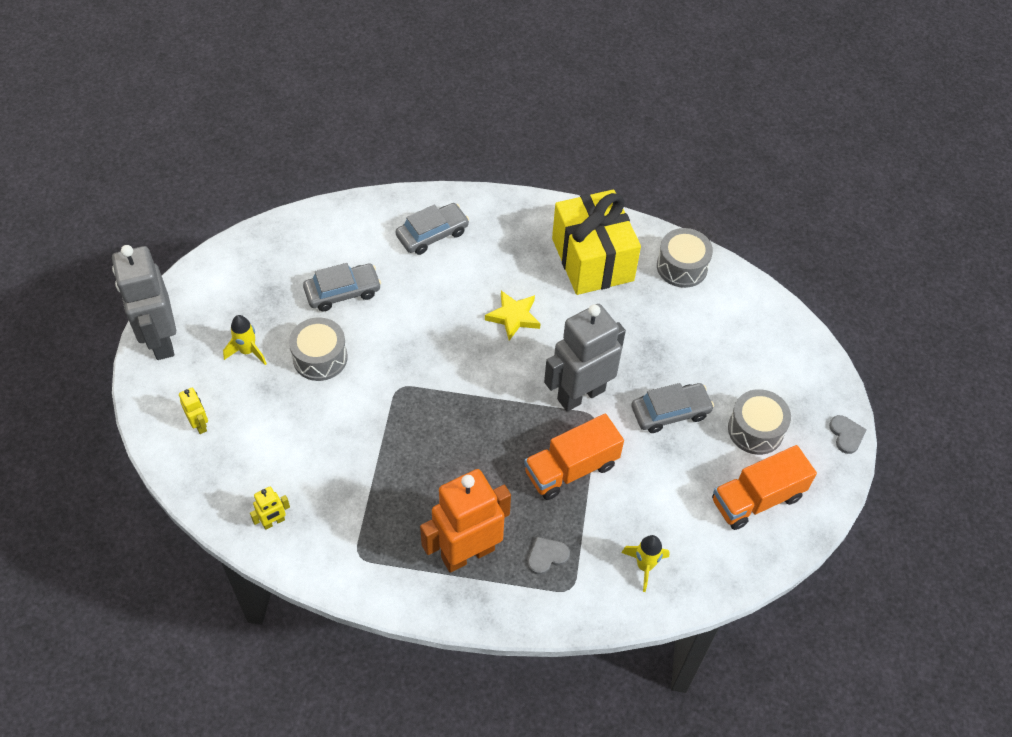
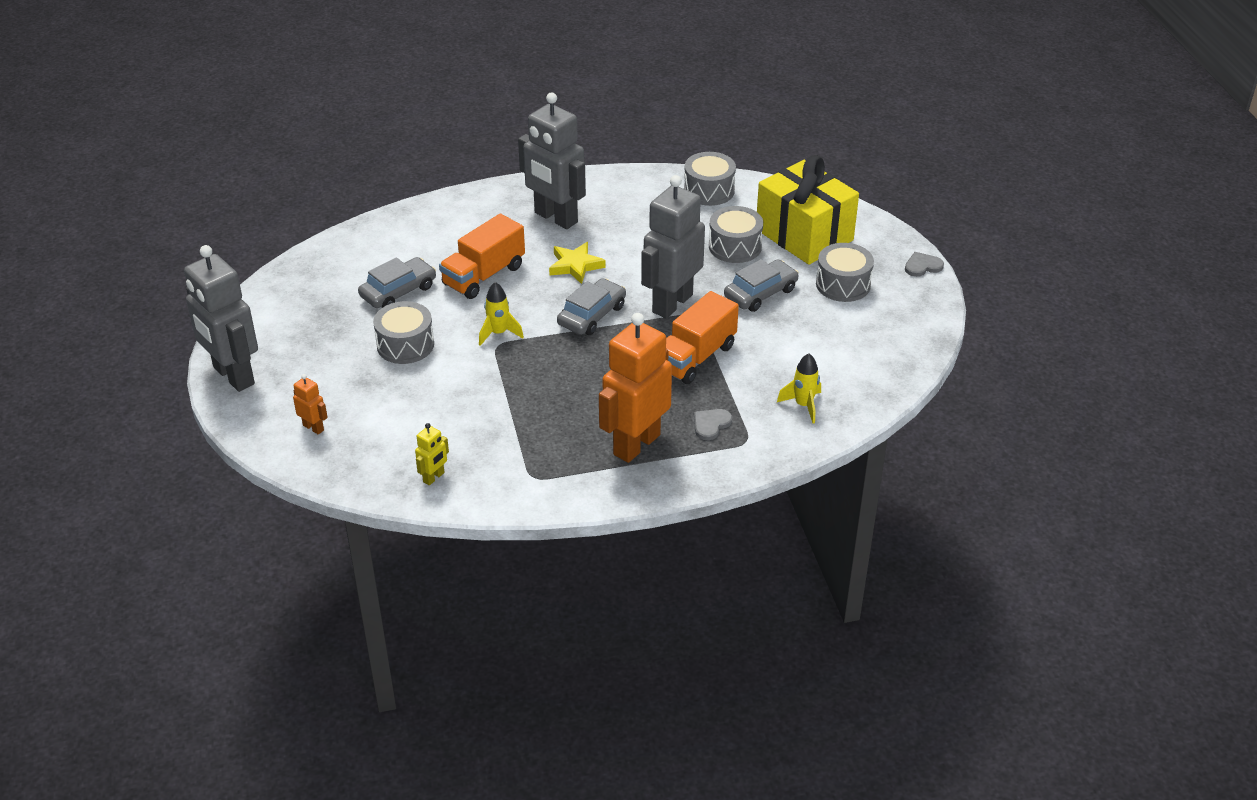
camera: 20 degrees left, 15 degrees down
(200, 425) = (313, 427): yellow robot -> orange robot
(247, 351) = (329, 360): yellow rocket -> yellow rocket (498, 333)
(432, 234) = (461, 227): grey car -> grey car (592, 315)
(522, 252) = (555, 218): none -> grey robot
(592, 259) = (624, 206): yellow gift -> yellow gift (804, 235)
(673, 345) = (735, 246): none -> grey drum
(757, 499) = (873, 331): orange truck -> orange truck (484, 275)
(846, 435) = (922, 266): grey heart -> grey heart turned 75 degrees counterclockwise

